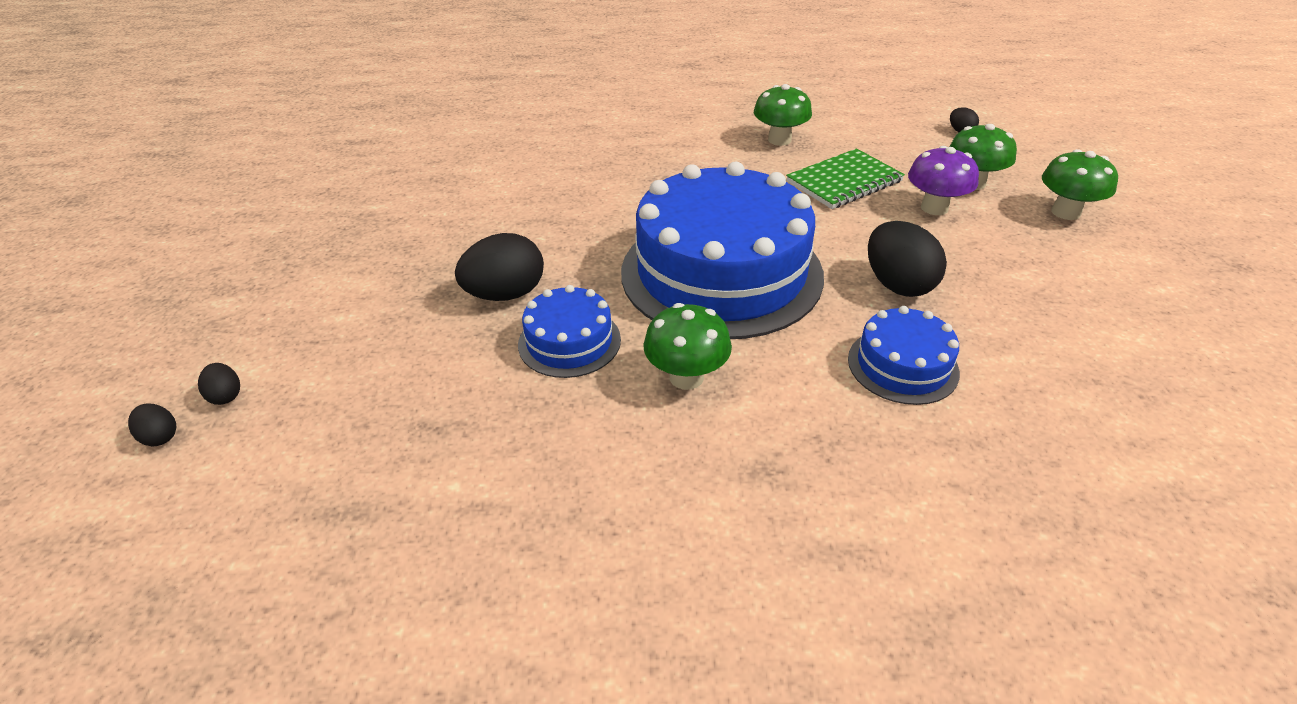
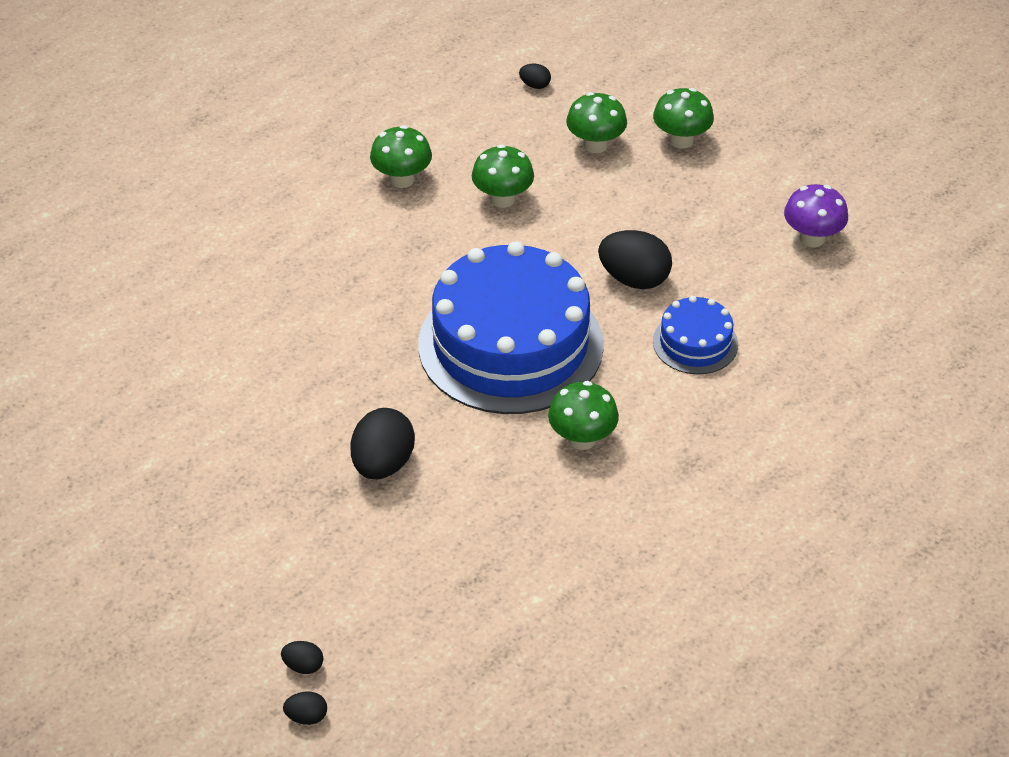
camera: 45 degrees left, 5 degrees up
(569, 341) = (478, 467): blue cake -> none
(844, 181) = (502, 199): green notebook -> green mushroom
(934, 208) = (592, 188): purple mushroom -> purple mushroom (812, 238)

